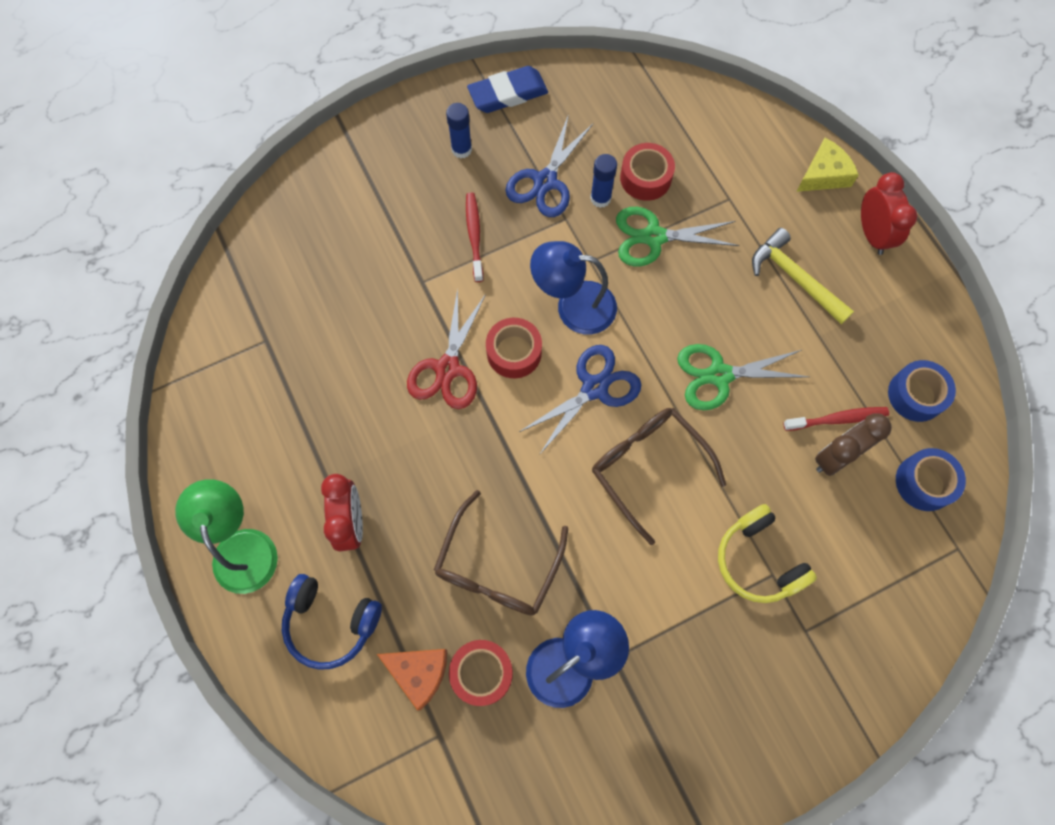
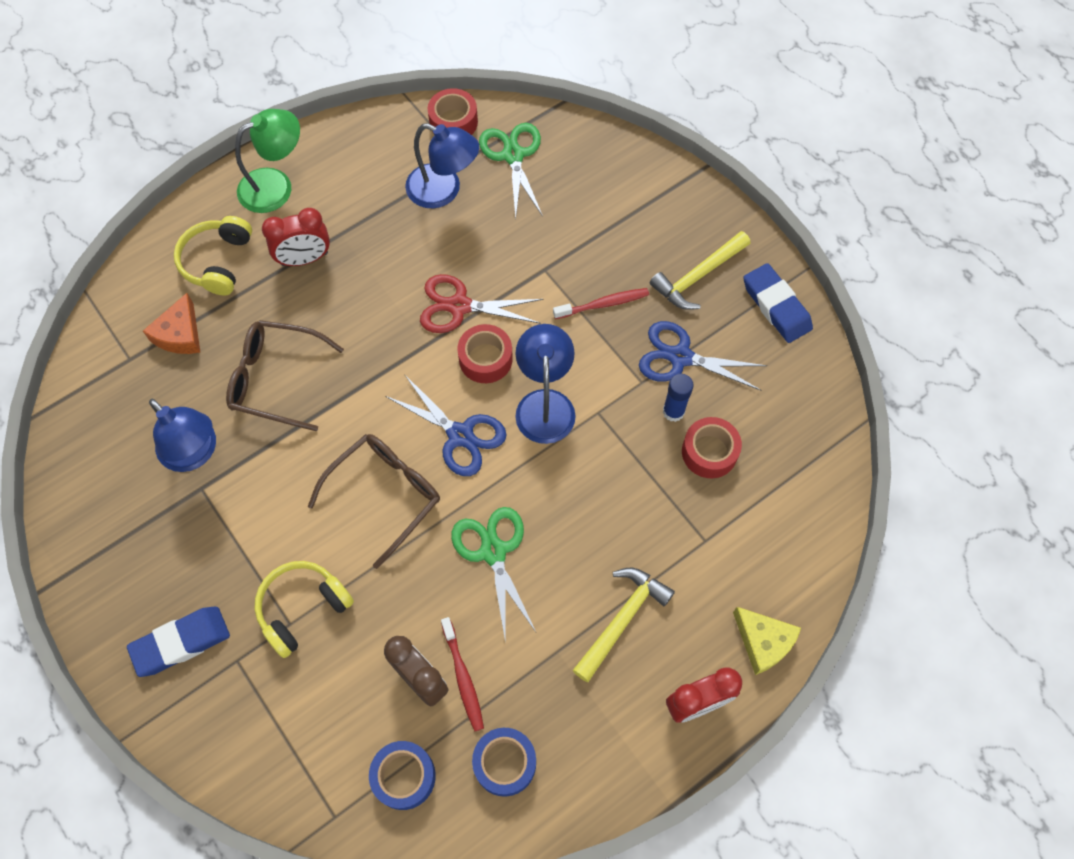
camera: 80 degrees right, 5 degrees down
(300, 365) = (443, 191): none -> blue lamp
(331, 622) = (218, 262): blue headphones -> yellow headphones
(461, 149) = (698, 276): blue glue stick -> yellow hammer
(481, 673) = (182, 382): red tape -> red tape (453, 122)
(654, 237) = (639, 469): green scissors -> green scissors (513, 155)
(782, 688) = (181, 642): none -> blue eraser

